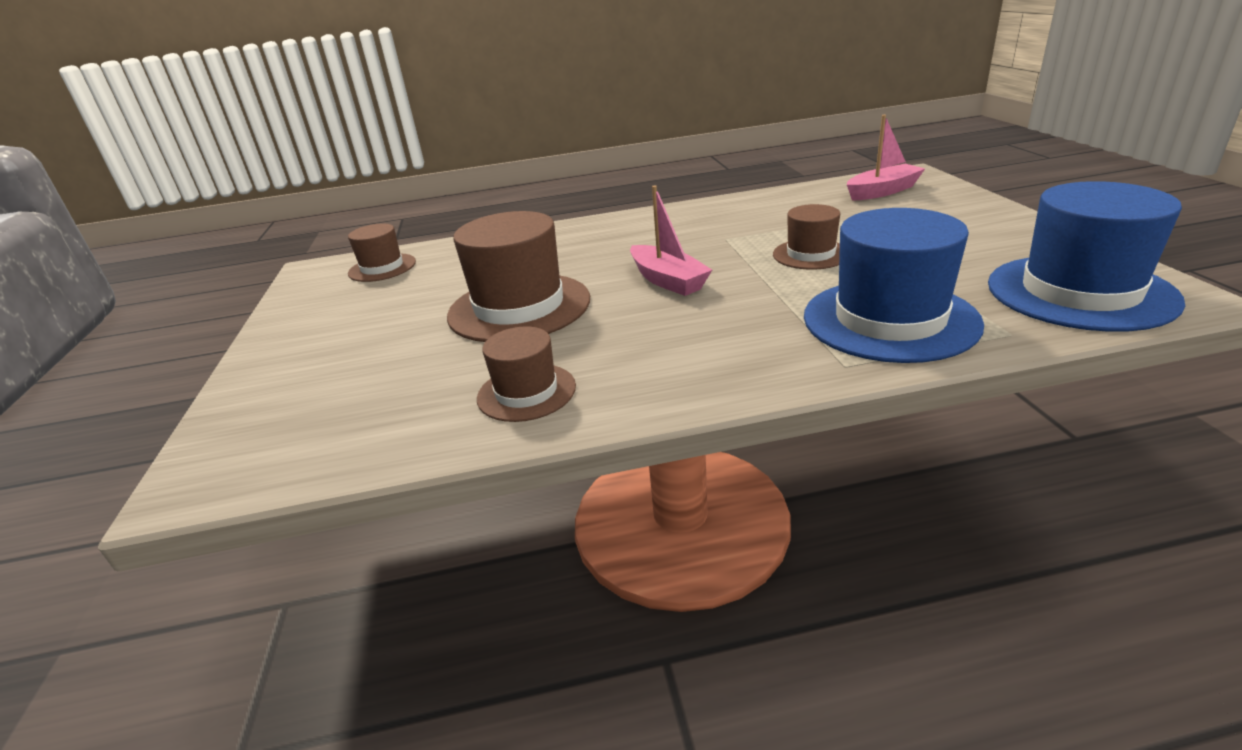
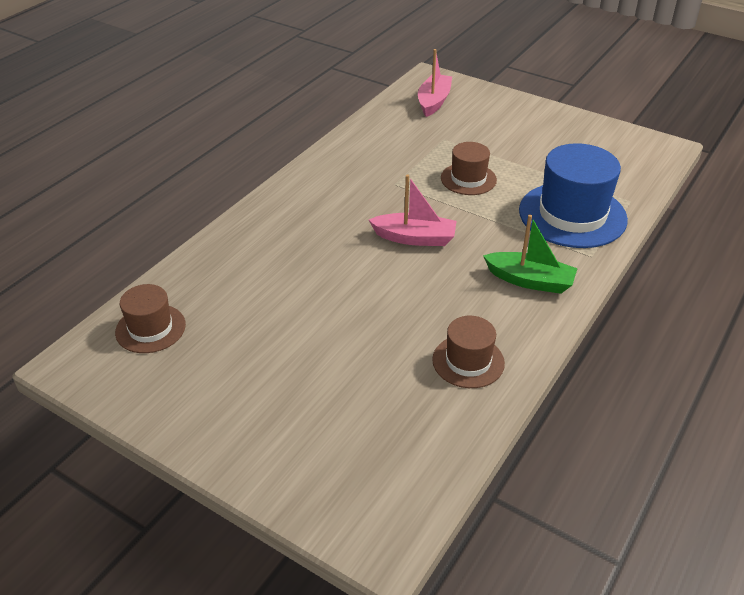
camera: 50 degrees left, 10 degrees up
(519, 307) = (350, 307): brown hat -> none
(721, 356) = (530, 281): none -> green boat
(1080, 292) = (625, 159): blue hat -> none

